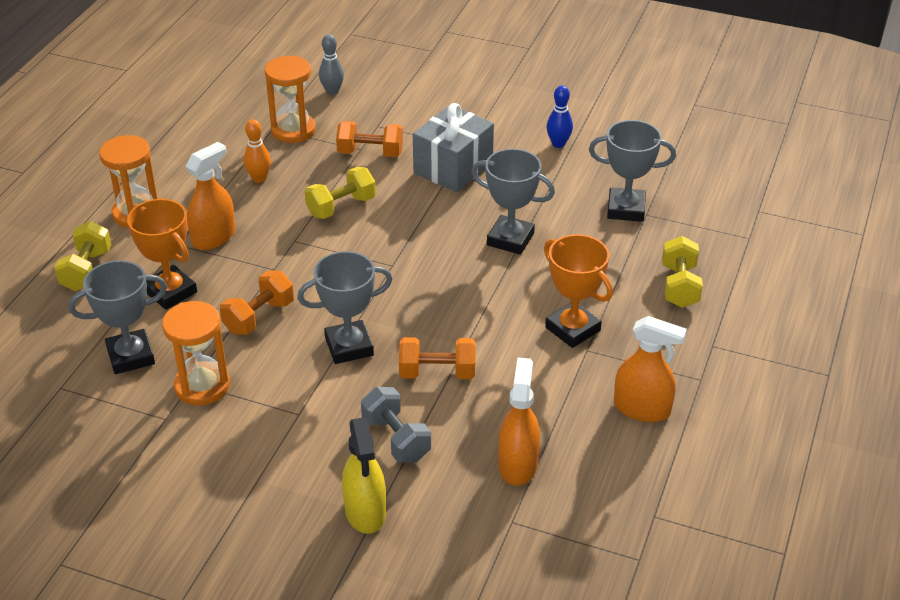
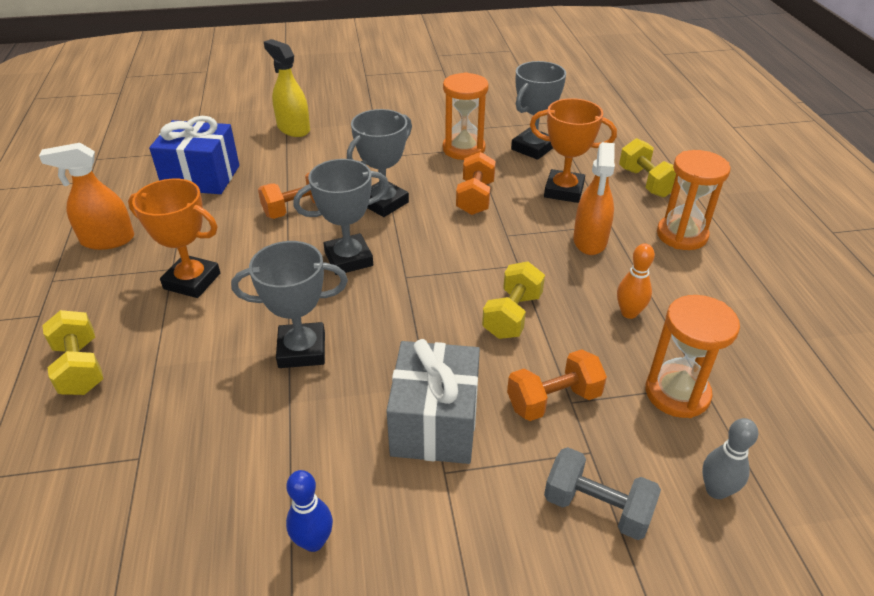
camera: 150 degrees right, 0 degrees up
(396, 439) = (300, 164): grey dumbbell -> grey dumbbell (597, 507)
(518, 464) = (201, 177): orange spray bottle -> blue gift
(626, 209) = (170, 454): grey trophy -> grey trophy (348, 259)

